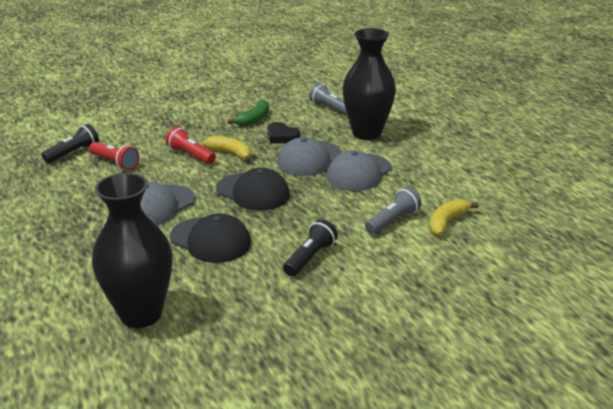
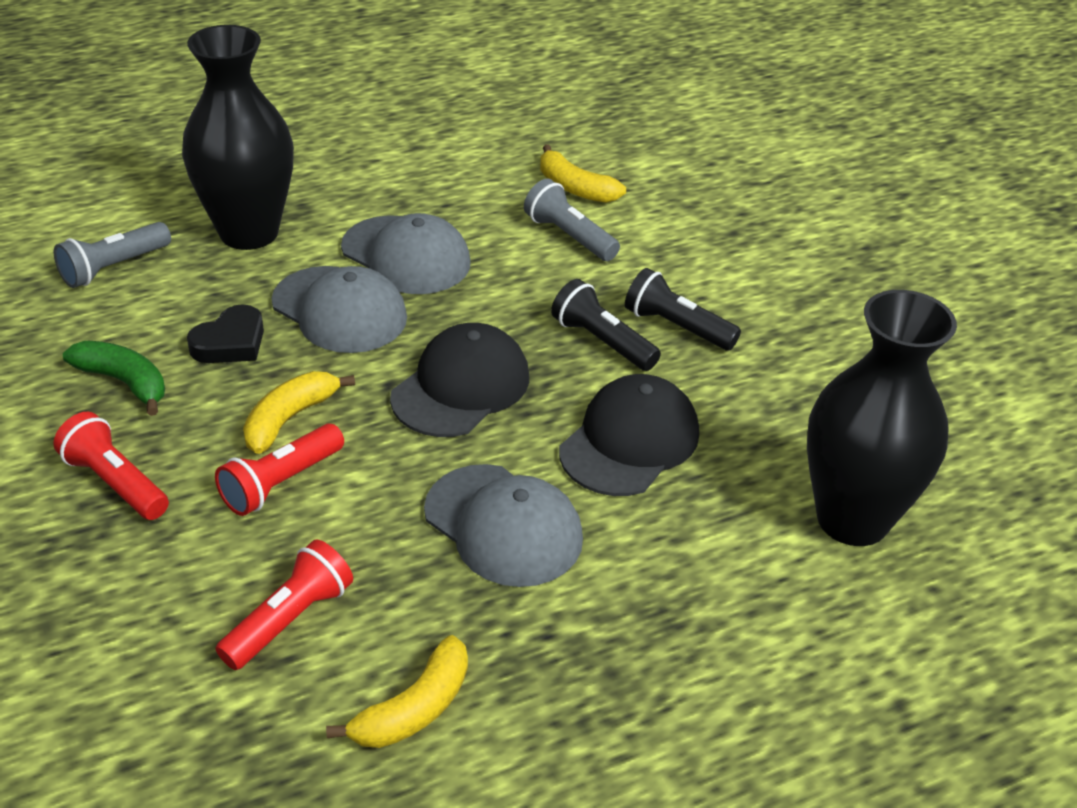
camera: 90 degrees left, 10 degrees up
(62, 190) = (414, 709): none -> yellow banana
(73, 153) = (210, 719): black flashlight -> black flashlight (602, 341)
(195, 124) = (115, 483): none -> red flashlight

